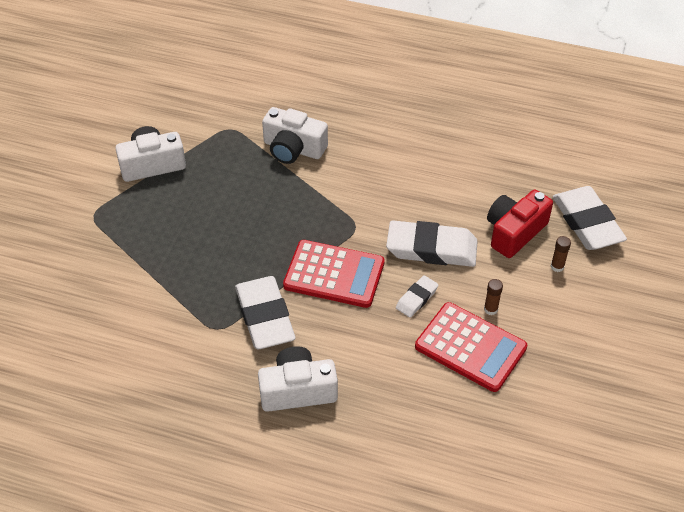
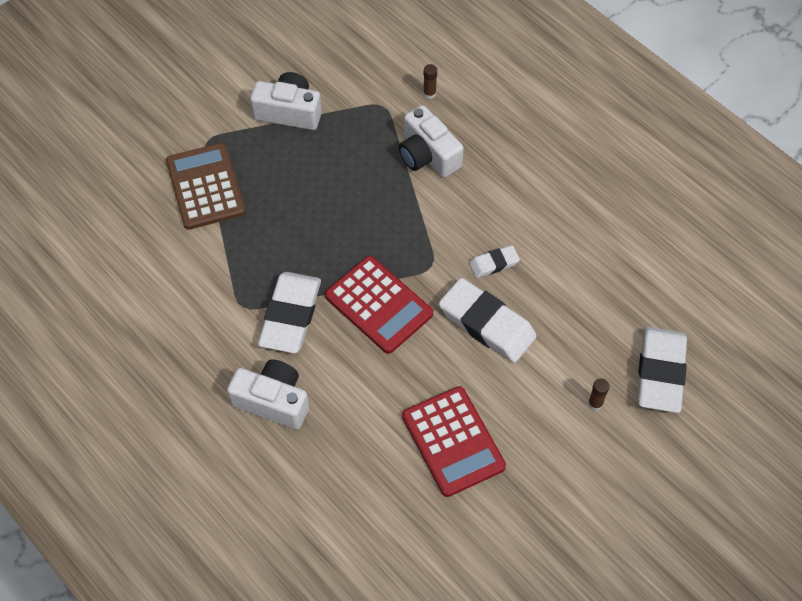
camera: 30 degrees right, 10 degrees up
(116, 251) = (205, 187): none -> brown calculator
(416, 298) = (437, 367): white eraser -> white eraser (494, 263)
(490, 309) = (499, 414): brown glue stick -> brown glue stick (429, 93)
(514, 232) = (579, 346): red camera -> none

